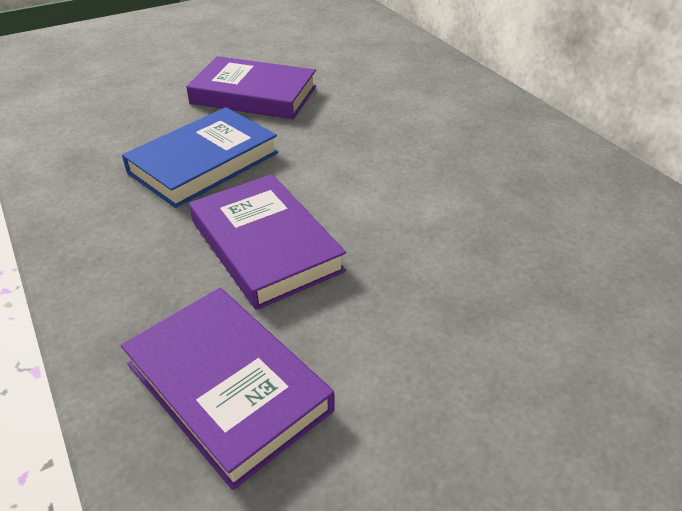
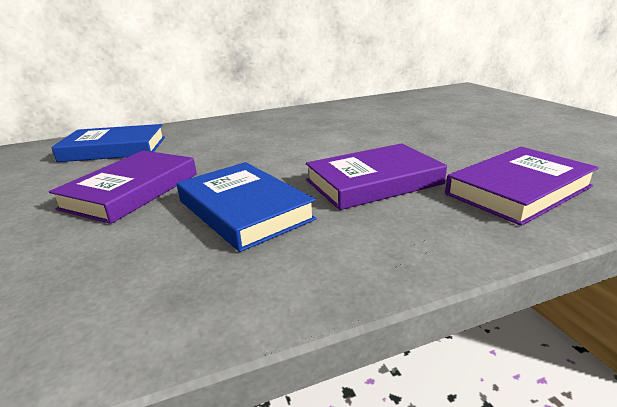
camera: 80 degrees left, 15 degrees down
(367, 55) = (114, 149): none -> blue book

